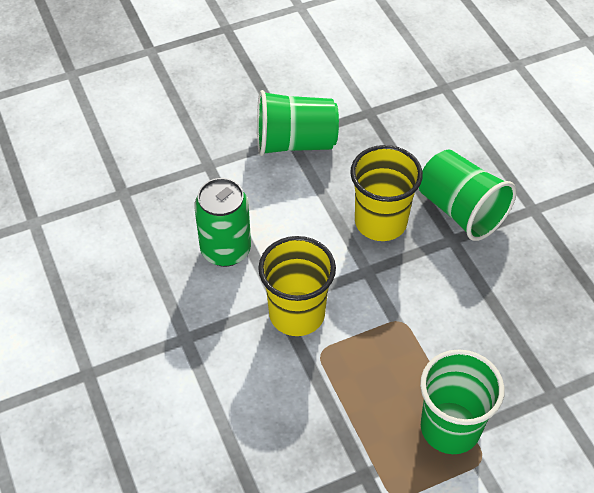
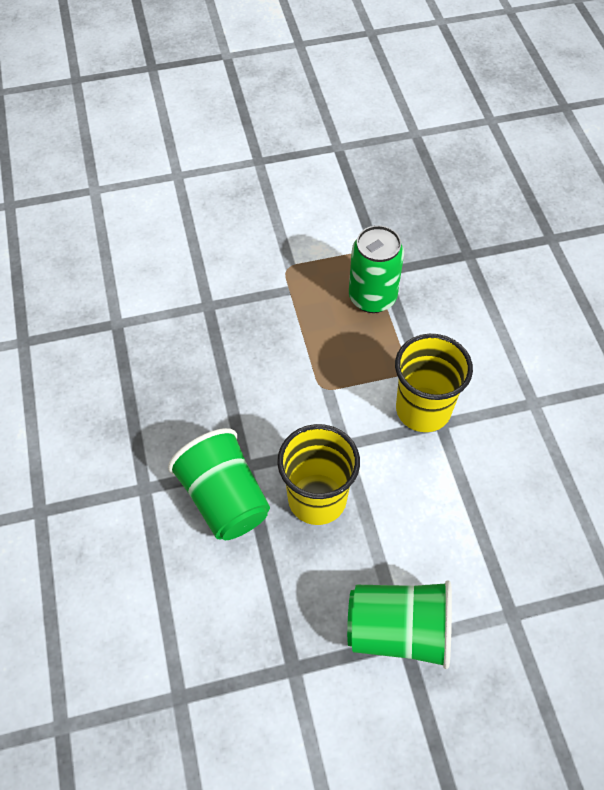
camera: 170 degrees left, 5 degrees up
(225, 250) = (492, 491): green can -> green can (372, 297)
(450, 427) = (305, 293): green cup -> none

